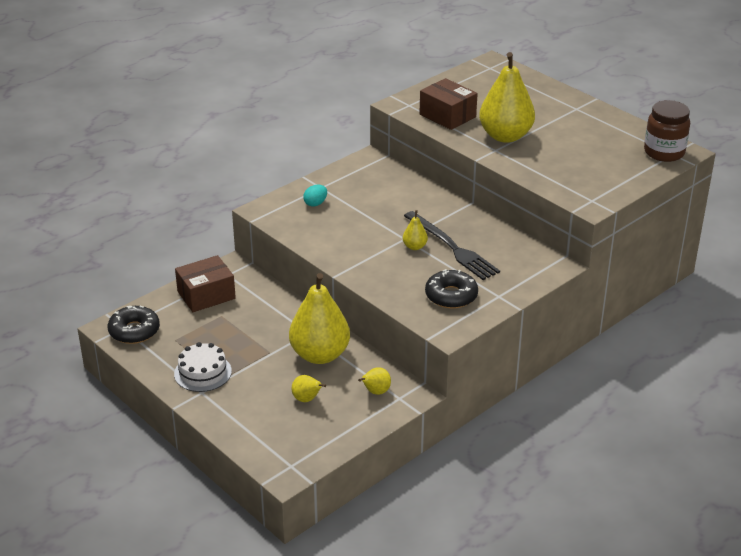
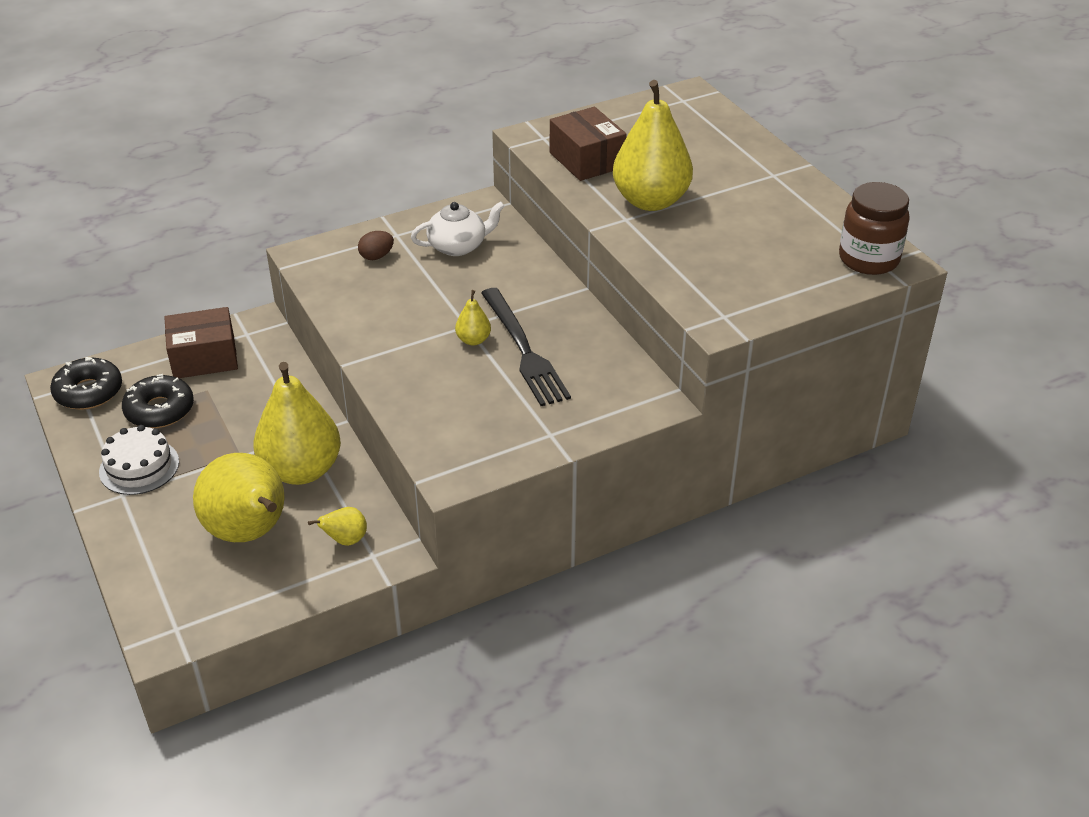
camera: 15 degrees right, 5 degrees up
(307, 399) = (250, 533): yellow pear -> yellow pear, size x2.31
(315, 203) = (376, 256): turquoise egg -> brown egg
(369, 188) = (458, 246): none -> white teapot
(451, 296) = (484, 422): black donut -> black donut (159, 410)

